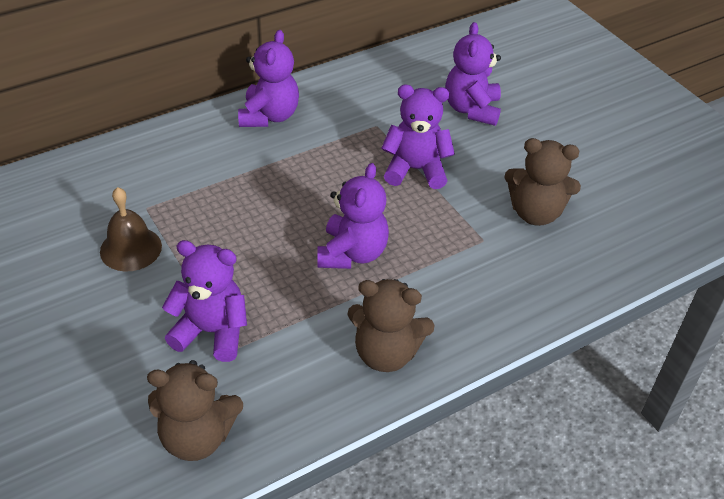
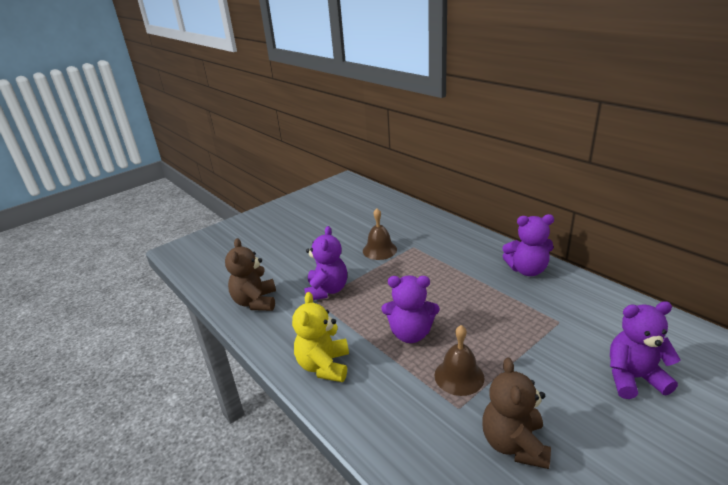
camera: 85 degrees right, 15 degrees down
(386, 353) = (324, 366): brown teddy bear -> yellow teddy bear
(415, 170) = (520, 352): purple teddy bear -> none
(438, 228) = (459, 376): none -> brown bell

